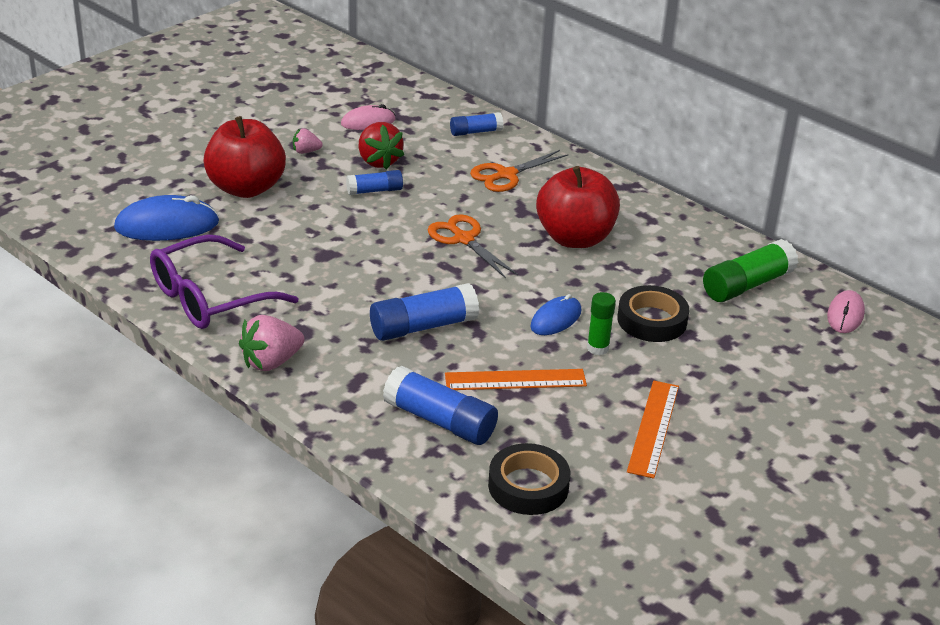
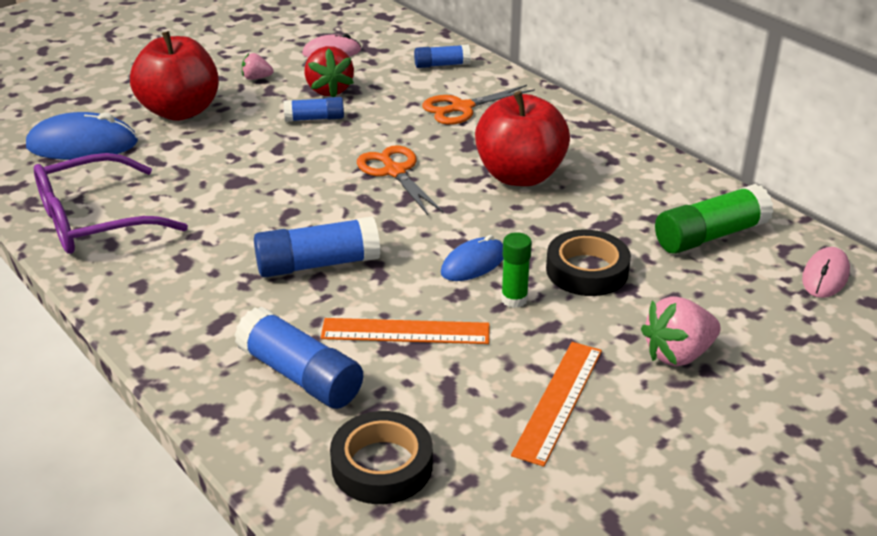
camera: 10 degrees right, 0 degrees up
(271, 362) = (132, 295): pink strawberry -> pink strawberry (678, 354)

